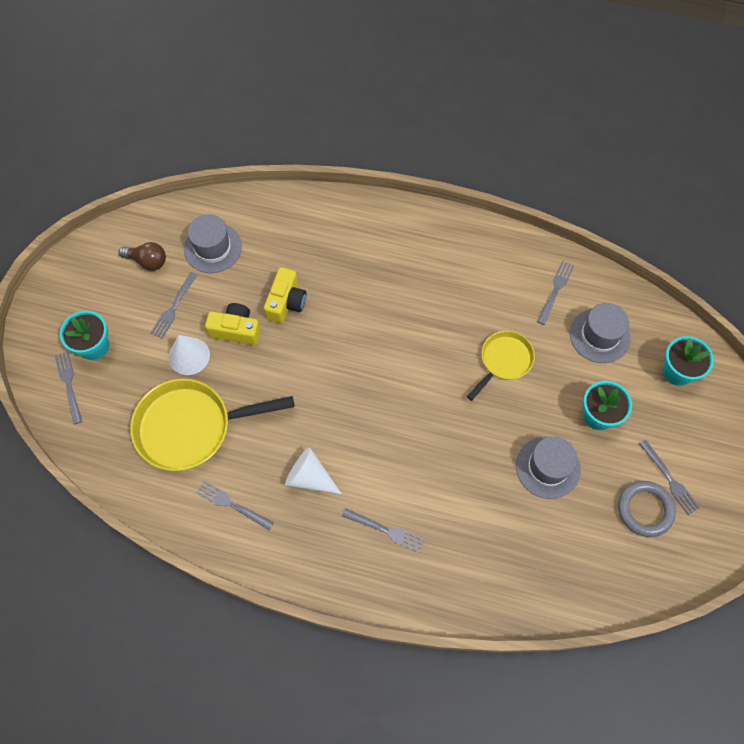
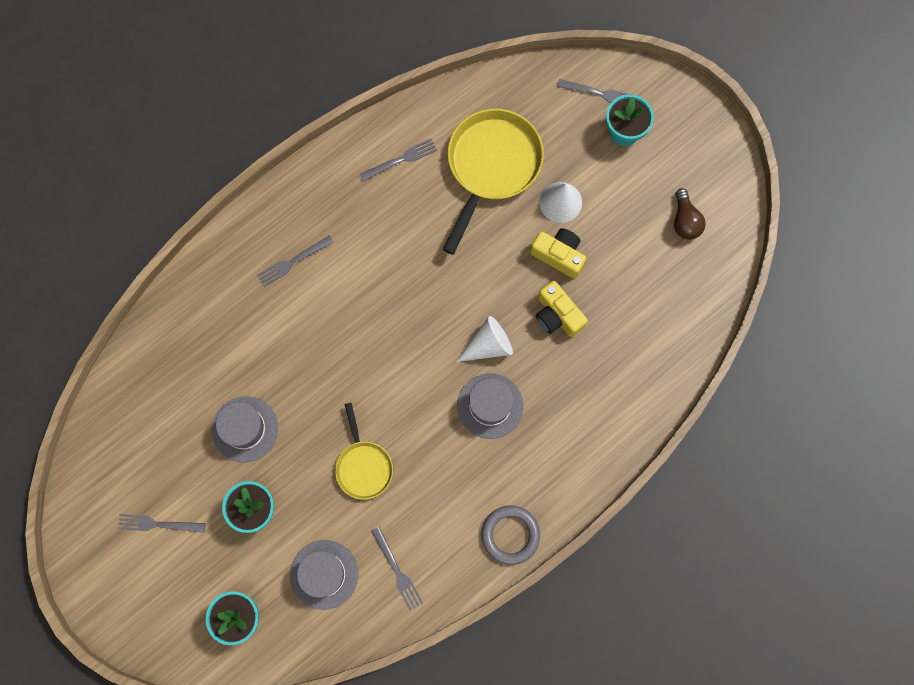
camera: 125 degrees right, 10 degrees up
(147, 261) = (685, 221): brown light bulb -> brown light bulb turned 60 degrees counterclockwise
(173, 307) = (619, 216): grey fork -> none
(213, 248) = (661, 286): grey hat -> grey hat (490, 406)
(236, 330) = (559, 255): yellow camera -> yellow camera turned 105 degrees counterclockwise
(309, 477) = (380, 232): white cone -> white cone (489, 345)
(645, 509) = (151, 481): grey ring -> grey ring (510, 535)

